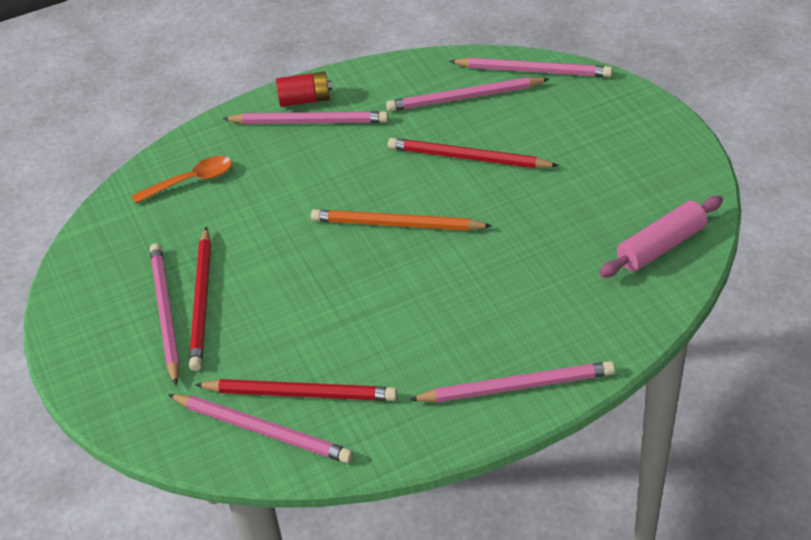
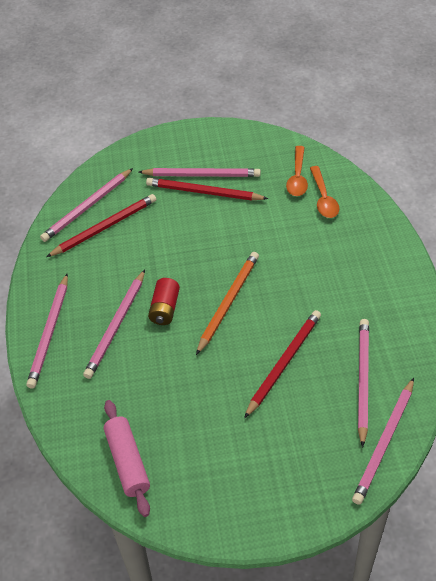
camera: 105 degrees right, 5 degrees up
(154, 213) = (297, 177): none -> orange spoon
(300, 393) = (104, 227): red pencil -> red pencil turned 150 degrees counterclockwise
(305, 100) = (396, 274): red battery -> red battery (165, 309)
(309, 122) = (367, 272): pink pencil -> pink pencil (116, 326)

